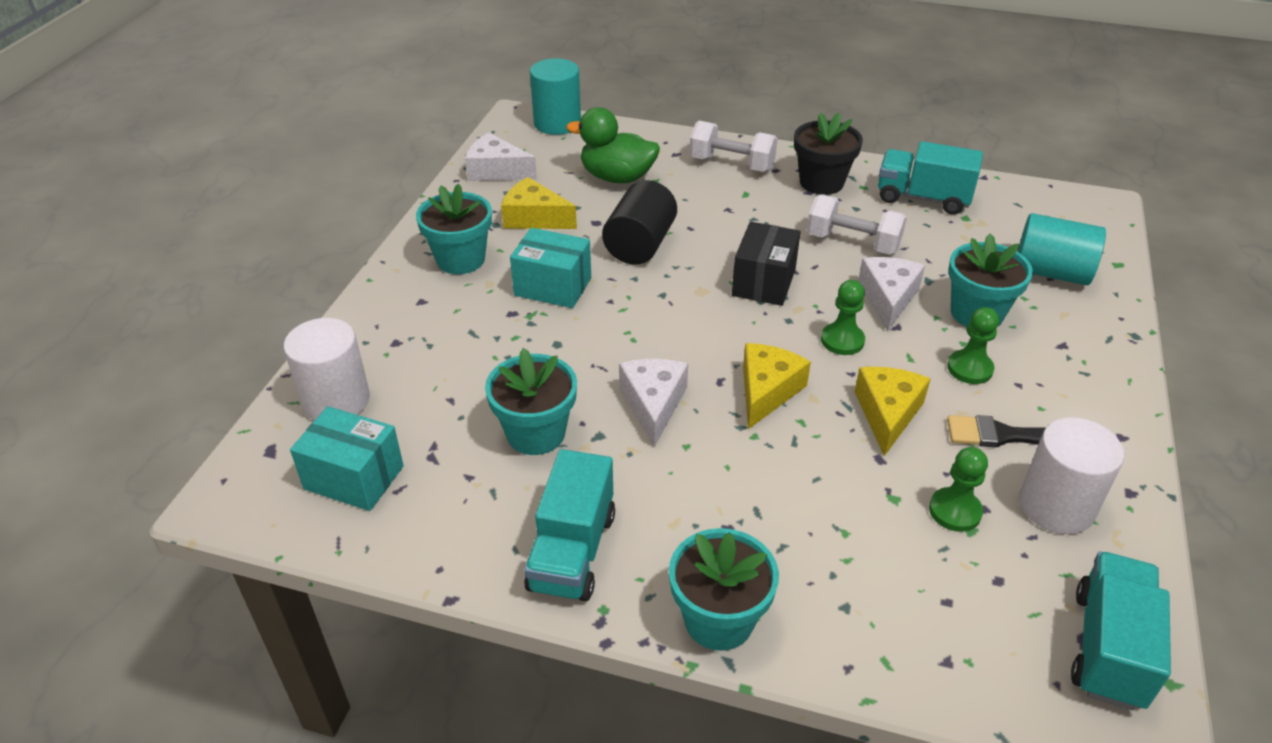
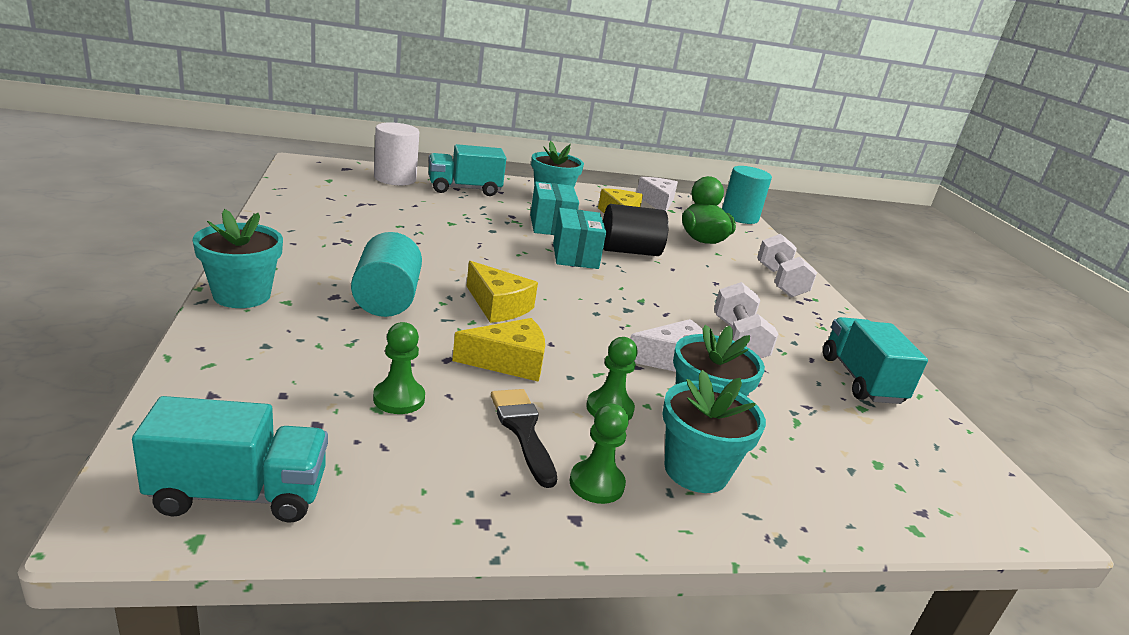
camera: 60 degrees right, 15 degrees down
(354, 478) = (334, 187): turquoise box -> turquoise box (575, 256)
(536, 433) = (398, 229): turquoise flower pot -> turquoise flower pot (696, 470)
(572, 551) = (294, 245): turquoise truck -> turquoise truck (464, 189)
(653, 404) = (452, 264): white cheese -> none
(763, 282) = (635, 300): black box -> none
(767, 391) = (498, 306): yellow cheese -> yellow cheese turned 45 degrees clockwise
(821, 182) = (810, 323): black flower pot -> none
(842, 340) = (591, 338): green pawn -> green pawn (596, 484)
(1051, 272) = (832, 469): turquoise cylinder -> turquoise cylinder (387, 299)
(1056, 506) = (435, 463): white cylinder -> none

